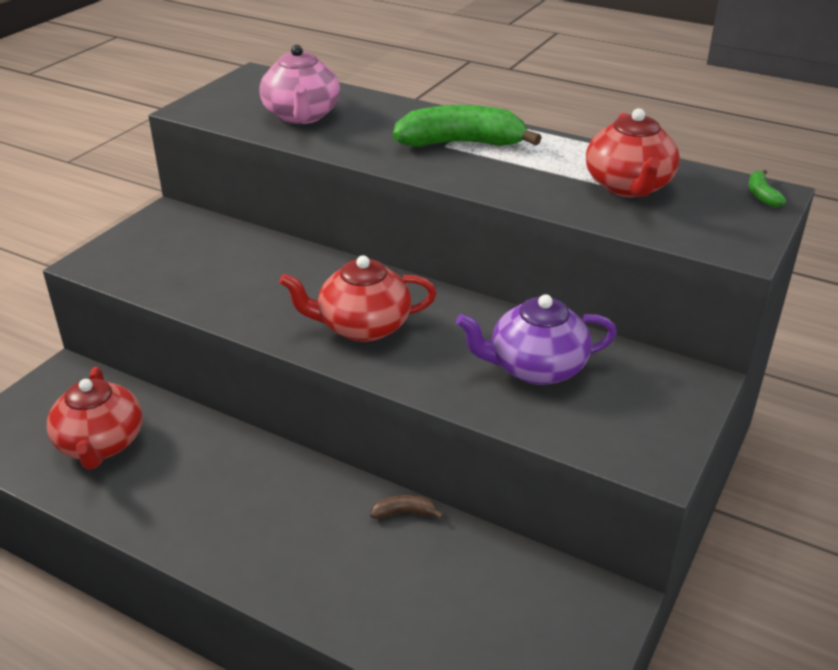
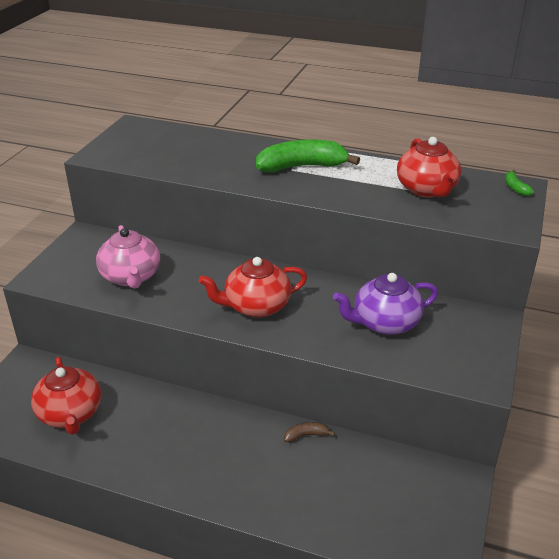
camera: 10 degrees left, 0 degrees up
(302, 116) = (180, 154): pink teapot -> pink teapot (131, 277)

